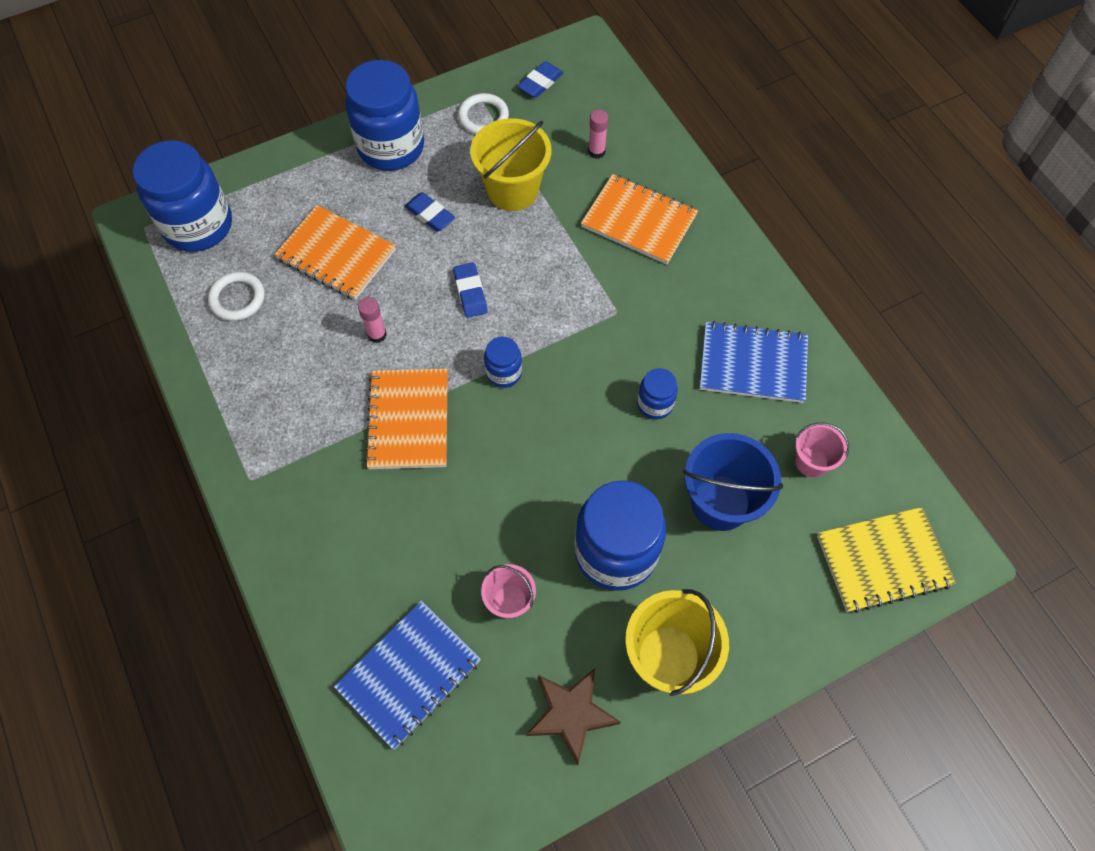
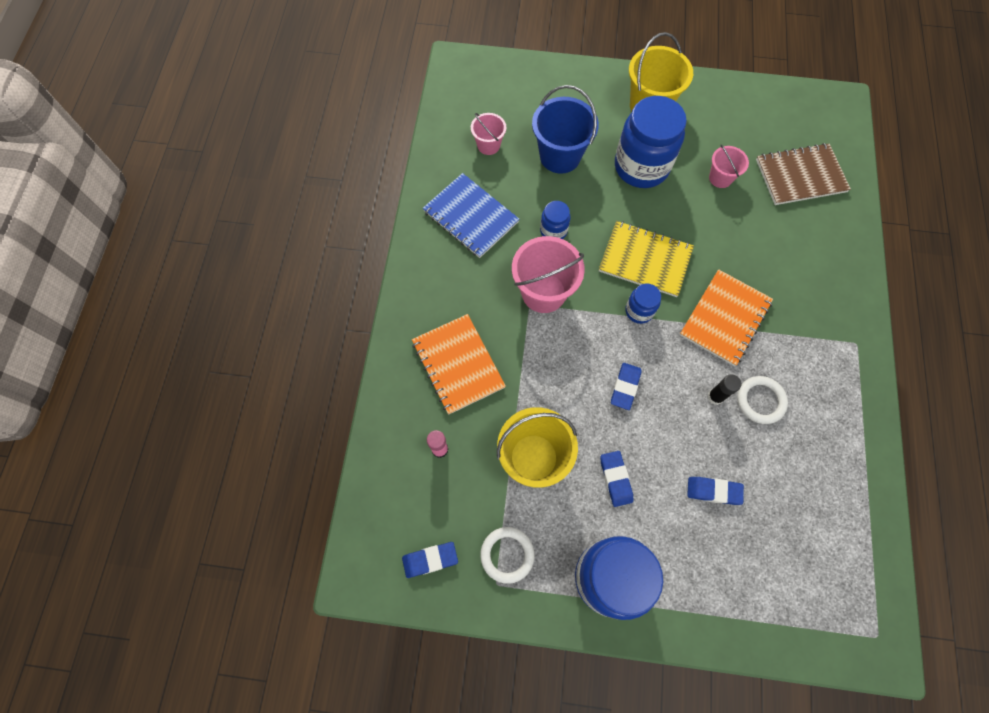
camera: 145 degrees left, 5 degrees up
(198, 225) = (825, 604): blue jar -> none
(237, 298) = (815, 501): white ring -> white ring (760, 401)
(336, 254) = (713, 491): orange notebook -> blue eraser
(377, 335) = (715, 397): pink glue stick -> black glue stick
(408, 674) = (800, 176): blue notebook -> brown notebook
(571, 714) = (719, 111): brown star -> none
(613, 332) = (543, 292): none -> pink bucket
(883, 560) = (496, 81): yellow notebook -> yellow notebook (645, 260)

